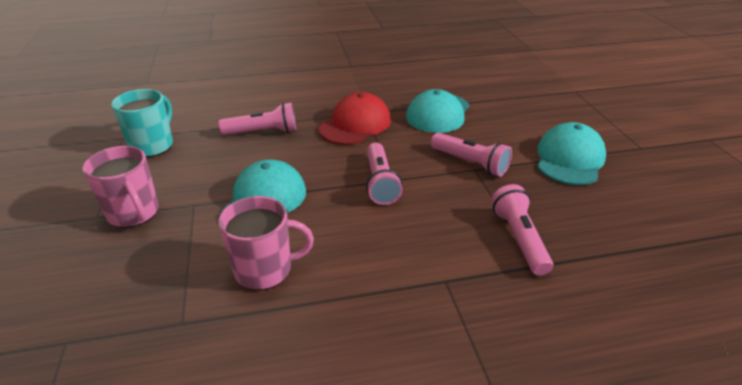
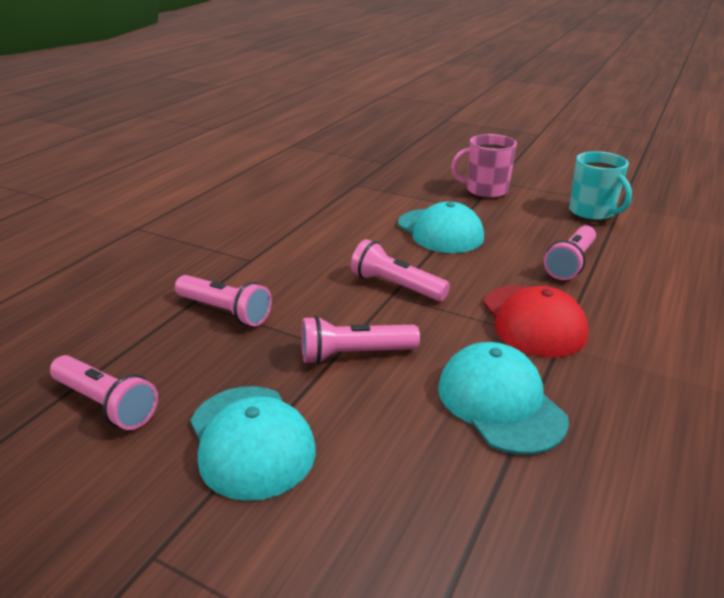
camera: 130 degrees right, 5 degrees down
(265, 270) = (362, 212): pink mug -> none
(646, 219) = (106, 404): none -> pink flashlight

